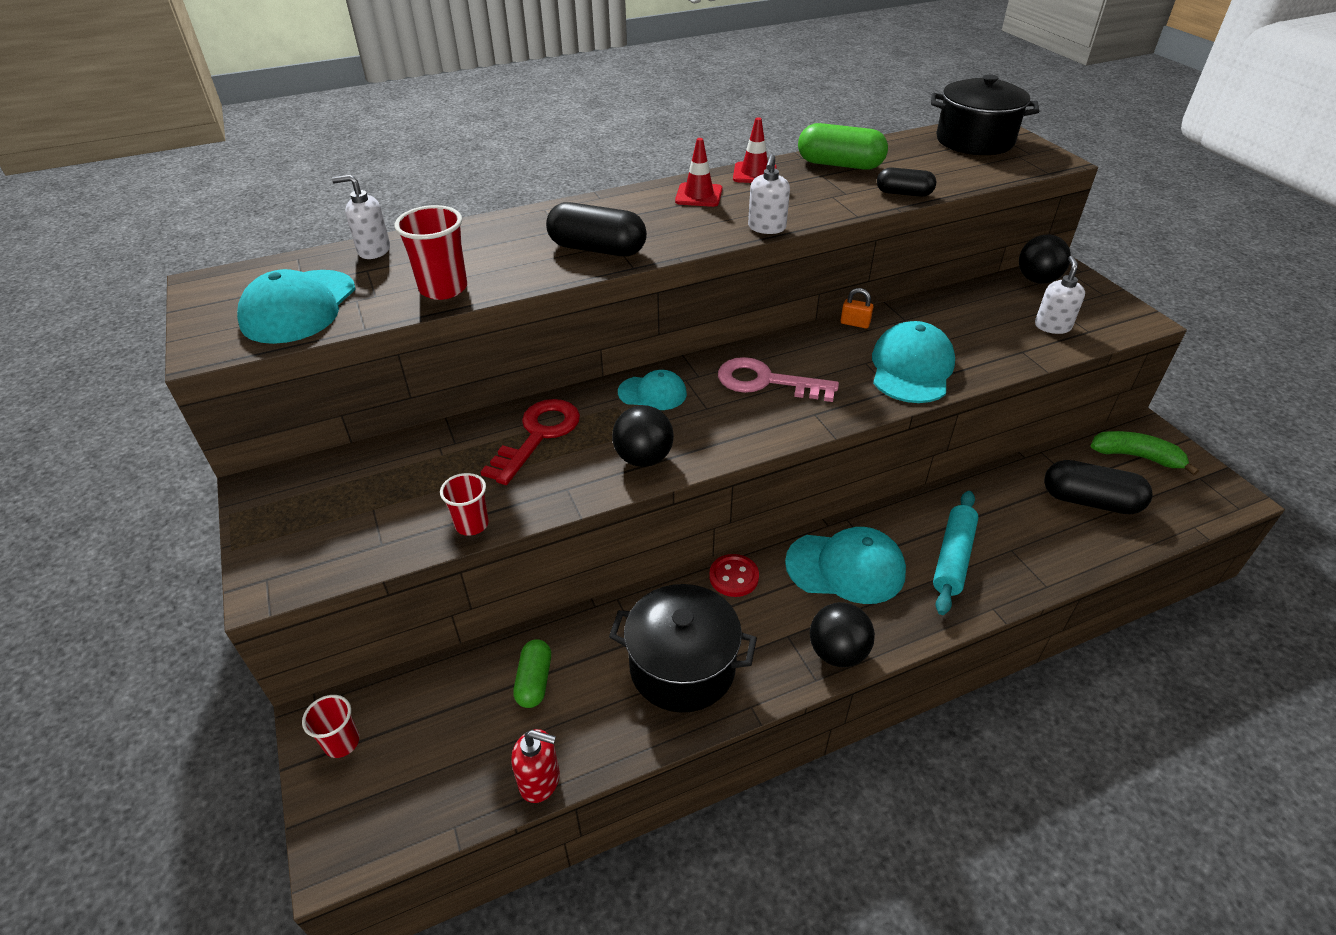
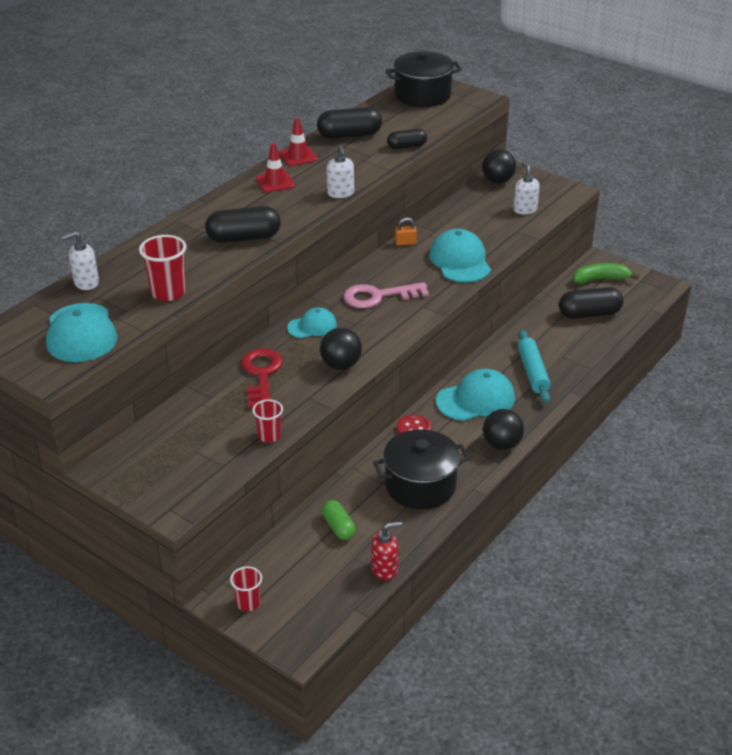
camera: 30 degrees left, 5 degrees down
(839, 165) = (349, 135): green capsule -> black capsule

